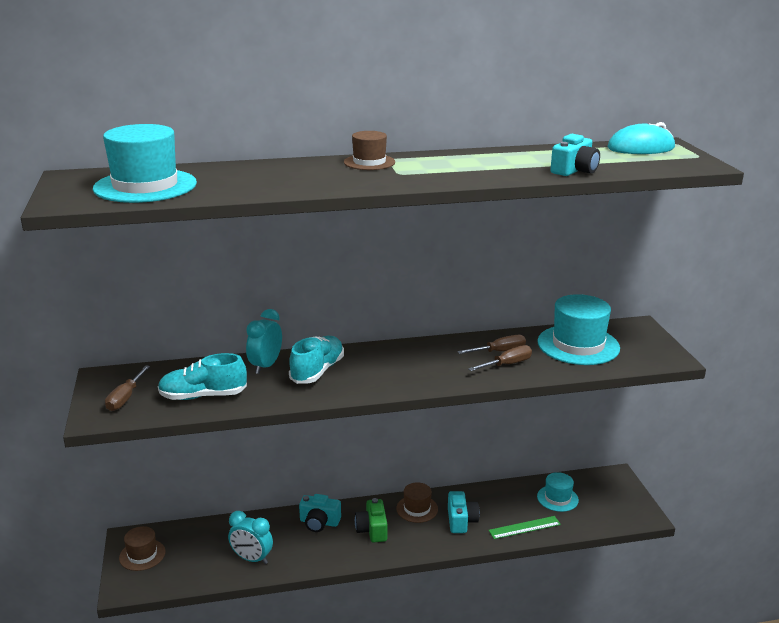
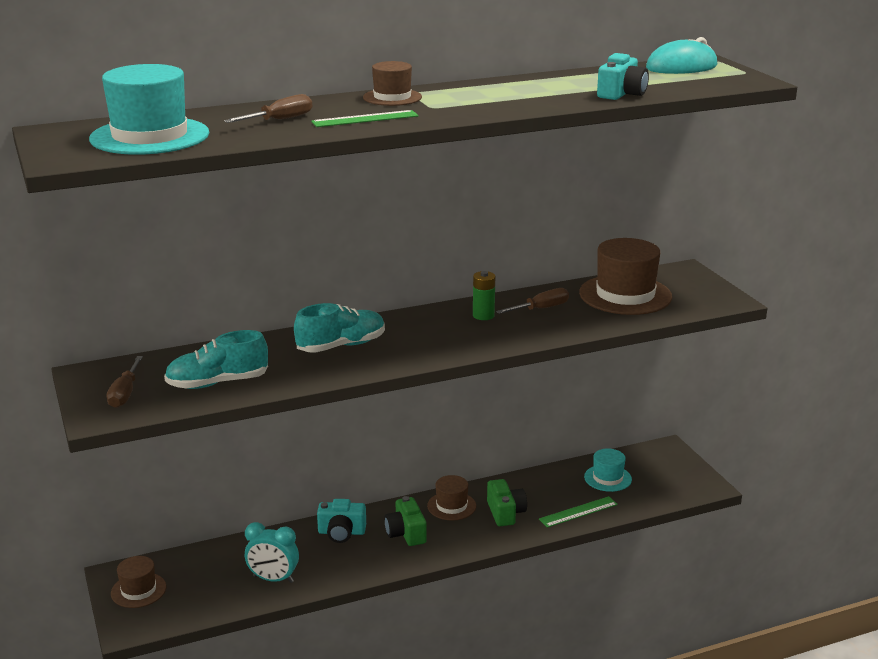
camera: 10 degrees left, 0 degrees up
(266, 366) = (278, 346): turquoise clock -> none
(317, 371) = (341, 346): turquoise shoe -> turquoise shoe turned 45 degrees clockwise
(334, 181) = (365, 119): none -> green ruler
(447, 353) = (483, 315): none -> green battery
(461, 521) = (505, 513): turquoise camera -> green camera
(507, 364) = (553, 321): brown screwdriver -> brown screwdriver (279, 120)
(578, 345) = (625, 295): turquoise hat -> brown hat

